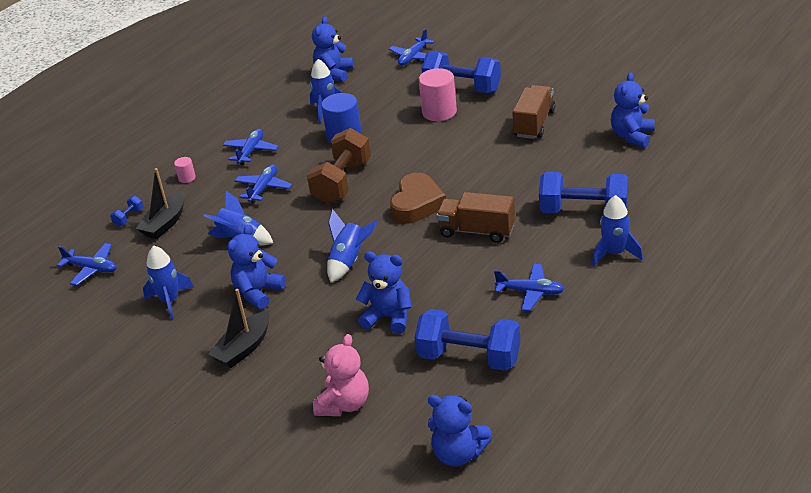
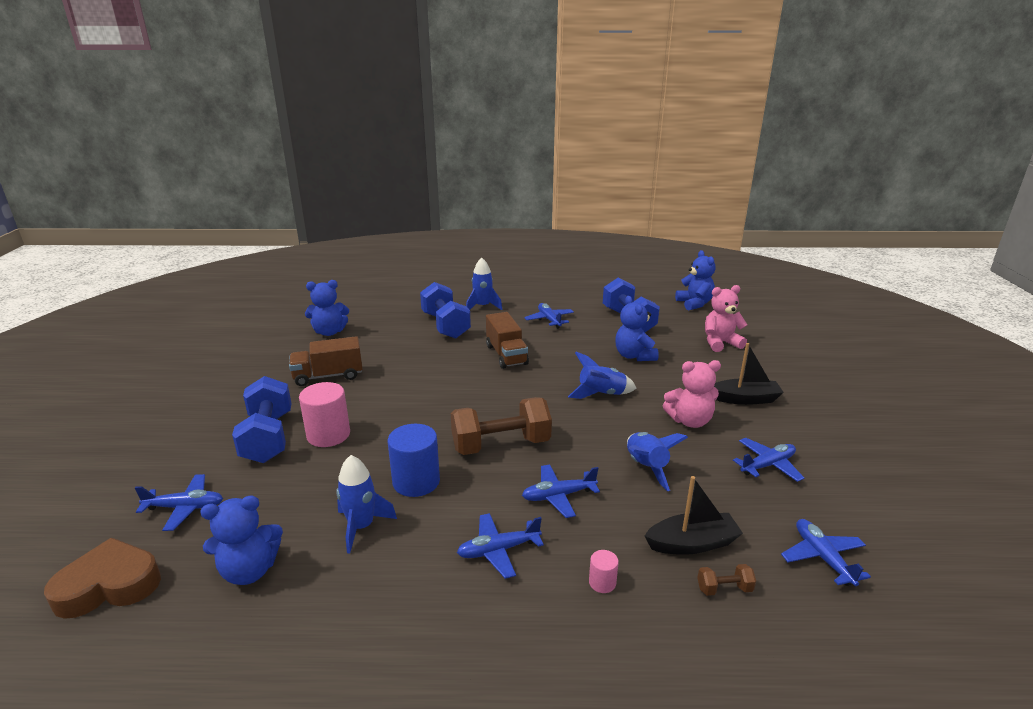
camera: 130 degrees left, 10 degrees down
(129, 217) = (724, 589): blue dumbbell -> brown dumbbell
(170, 301) = (767, 465): blue rocket -> blue plane
(258, 292) = (690, 421): blue teddy bear -> pink teddy bear
(417, 204) = (497, 391): brown heart -> brown heart (109, 586)

